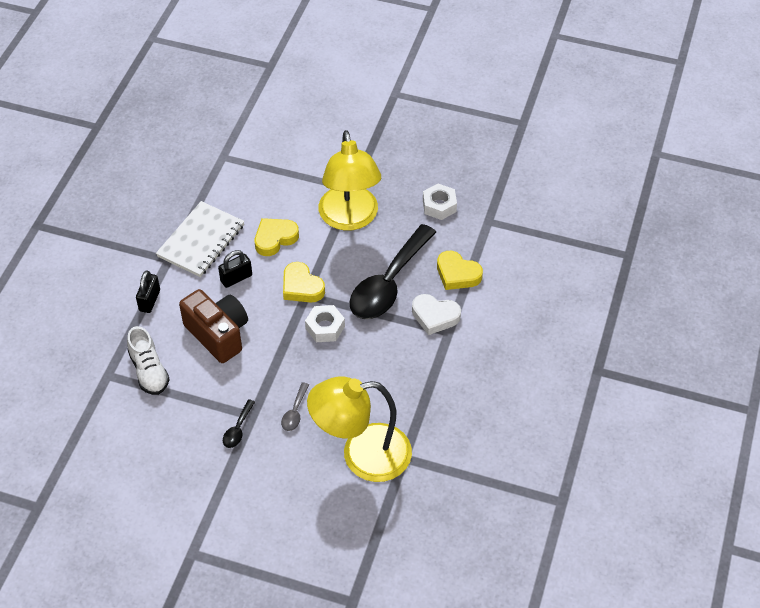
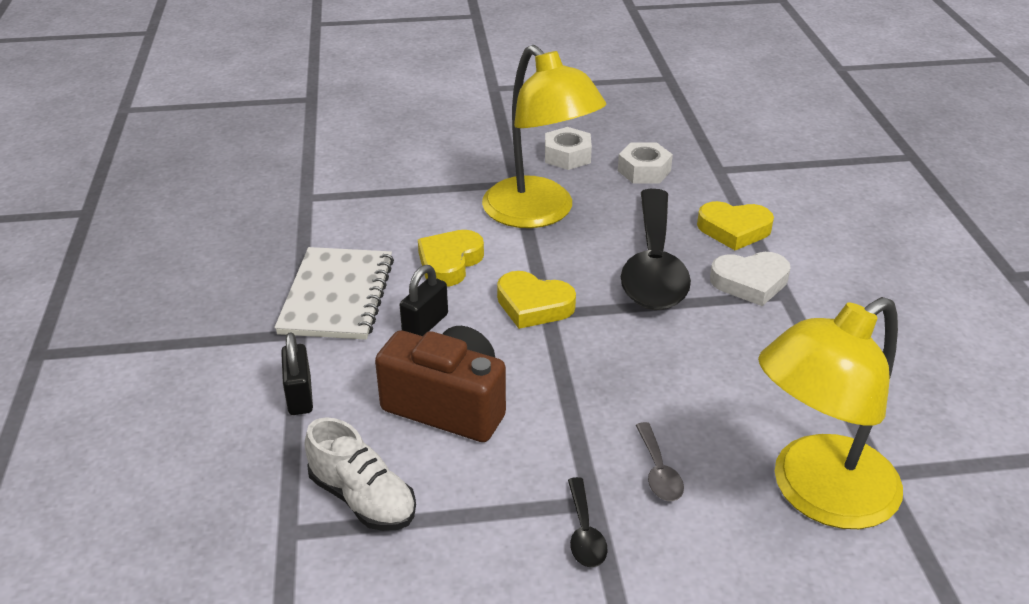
camera: 25 degrees left, 15 degrees down
(325, 327) = (609, 343): white nut -> white nut (567, 156)

